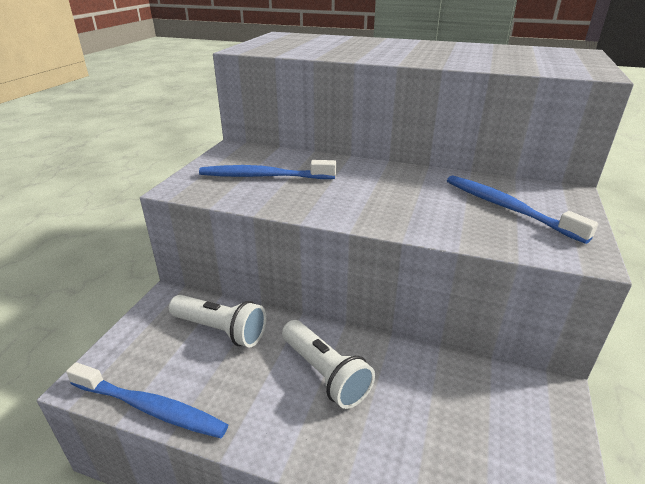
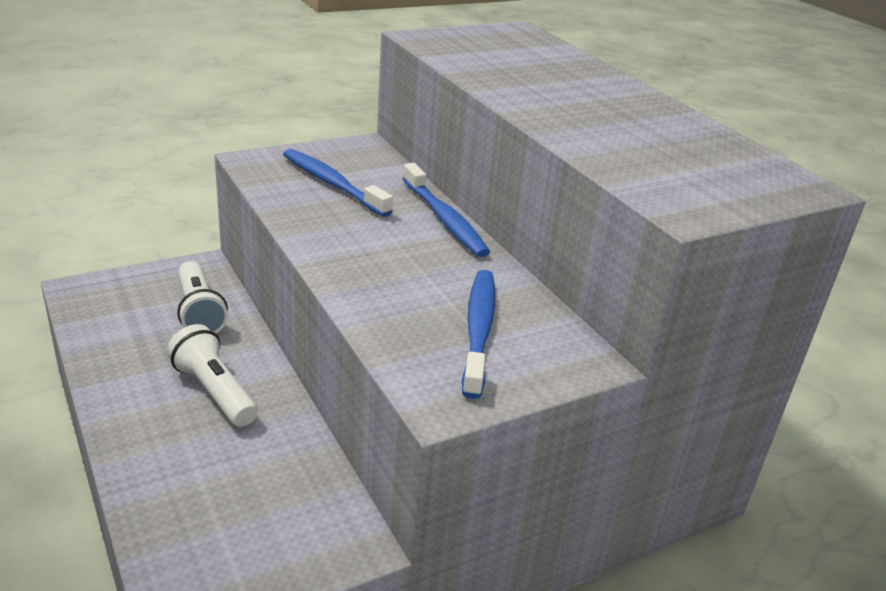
camera: 40 degrees right, 0 degrees up
(150, 408) = (84, 329): blue toothbrush -> blue toothbrush (444, 219)
(325, 373) = (214, 391): white flashlight -> white flashlight turned 135 degrees clockwise

